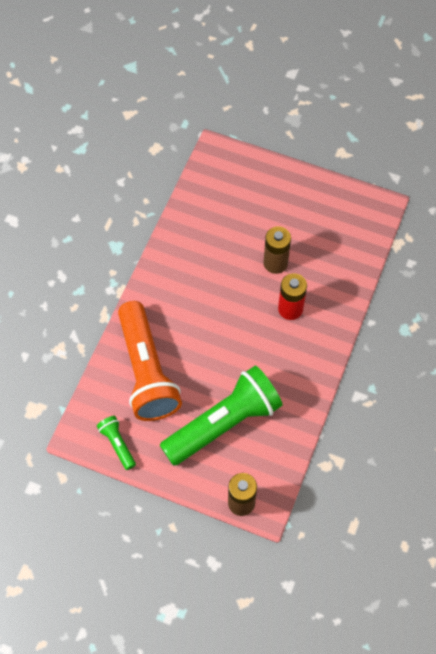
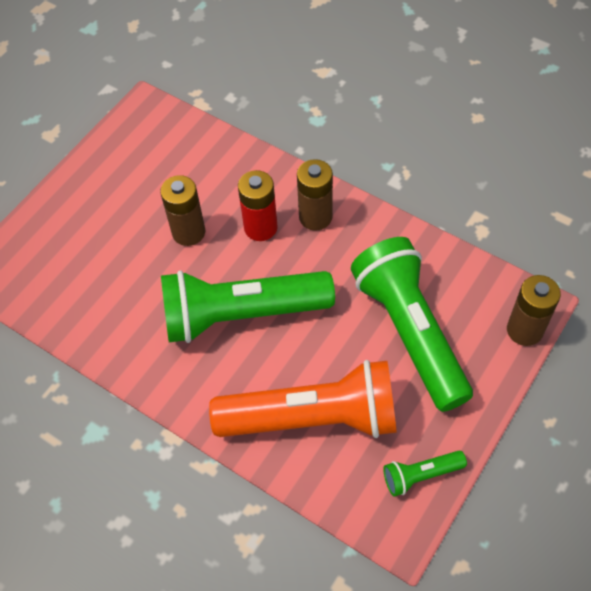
camera: 75 degrees left, 5 degrees down
(215, 312) = (241, 315): none -> green flashlight
(308, 344) = (315, 217): none -> brown battery

